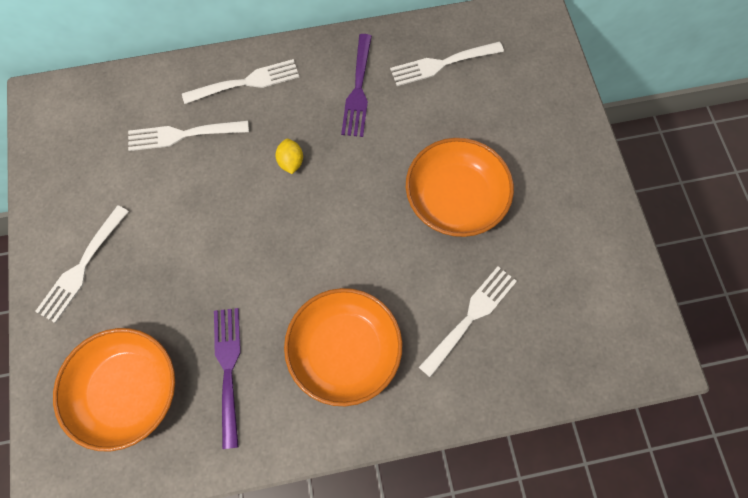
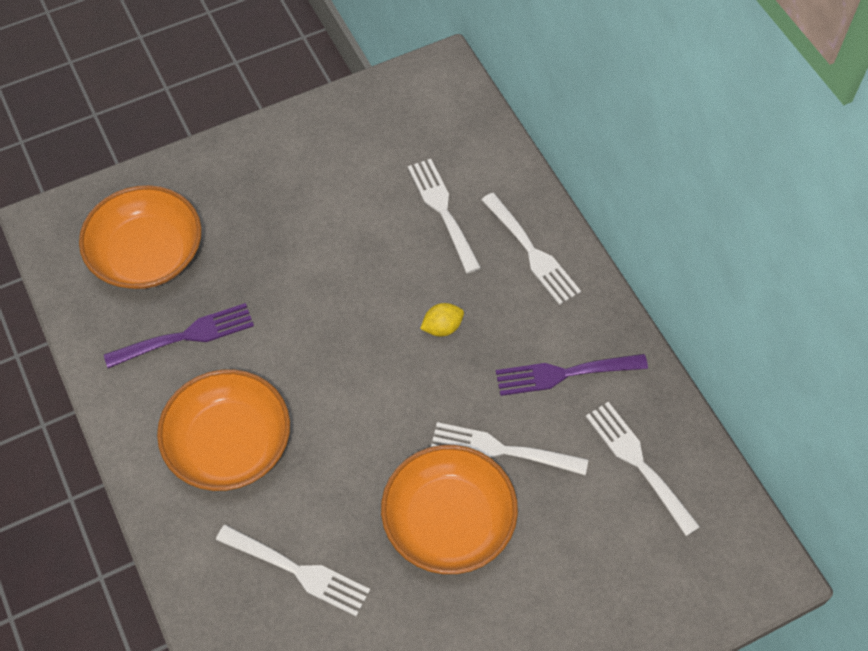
camera: 75 degrees right, 10 degrees down
(82, 267) = (265, 172): white fork -> white fork (501, 450)

